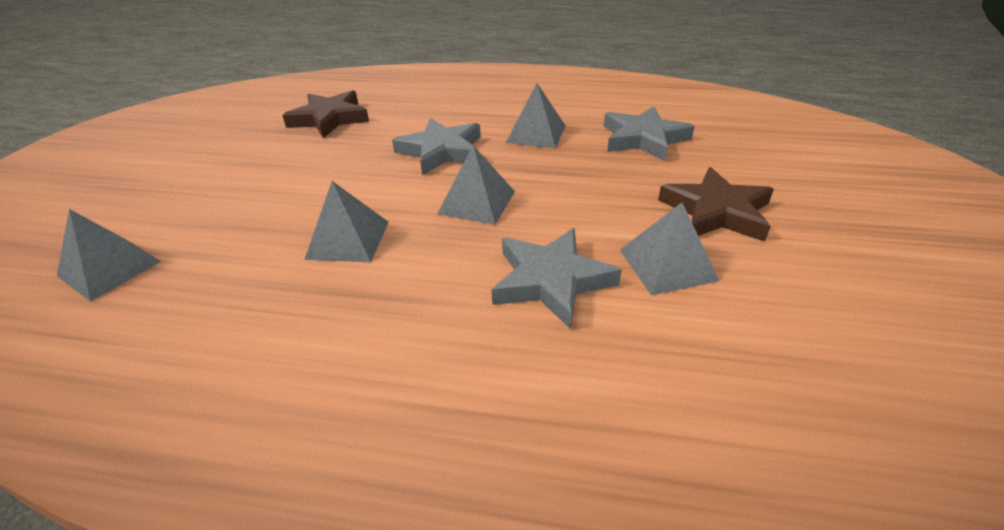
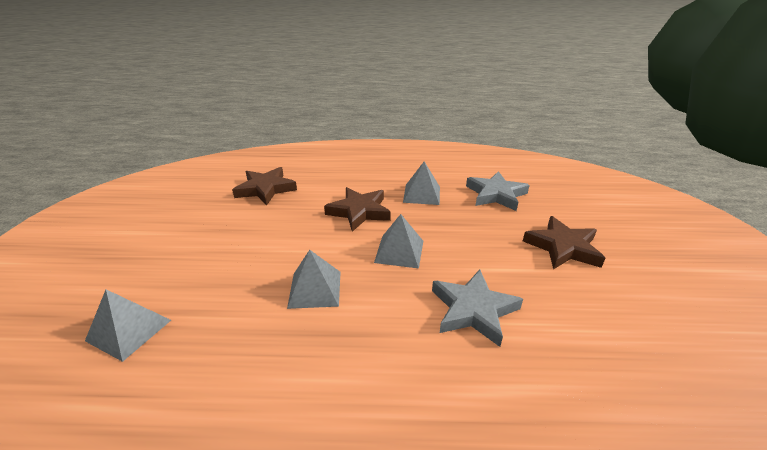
camera: 10 degrees left, 5 degrees down
(441, 151) = (359, 211): grey star -> brown star
(667, 265) = (546, 290): grey pyramid -> none

